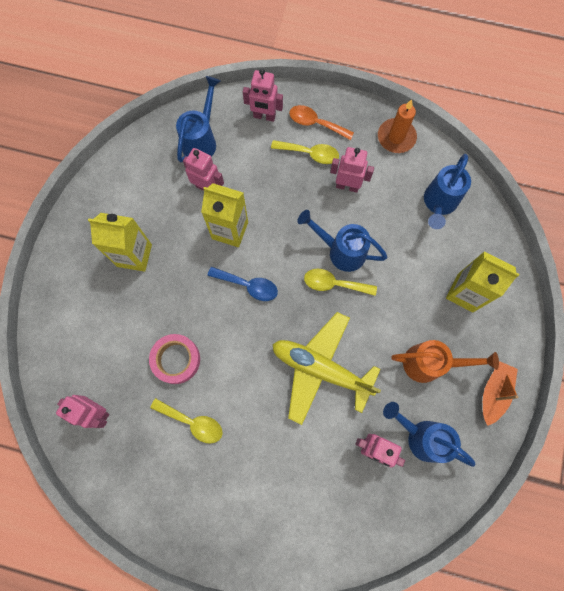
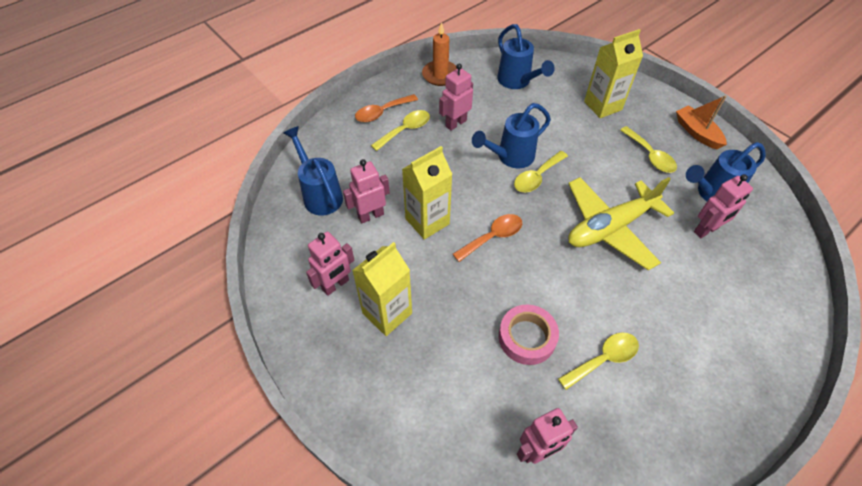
camera: 55 degrees left, 20 degrees down
(248, 285) = (492, 237): blue spoon -> orange spoon
(264, 116) = (342, 140): pink robot -> pink robot (335, 285)
(430, 364) = (650, 155): orange watering can -> yellow spoon

